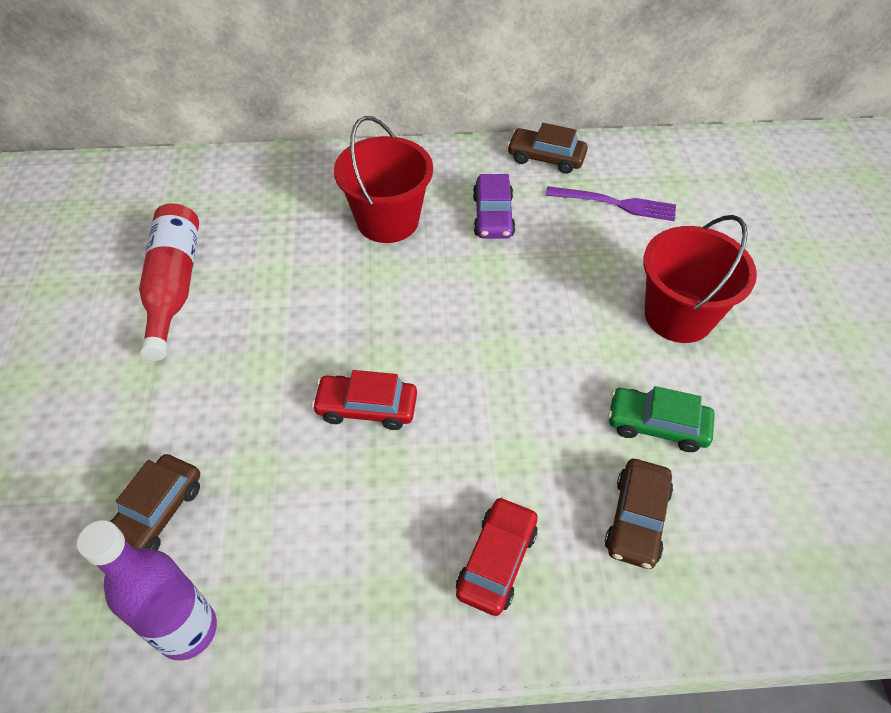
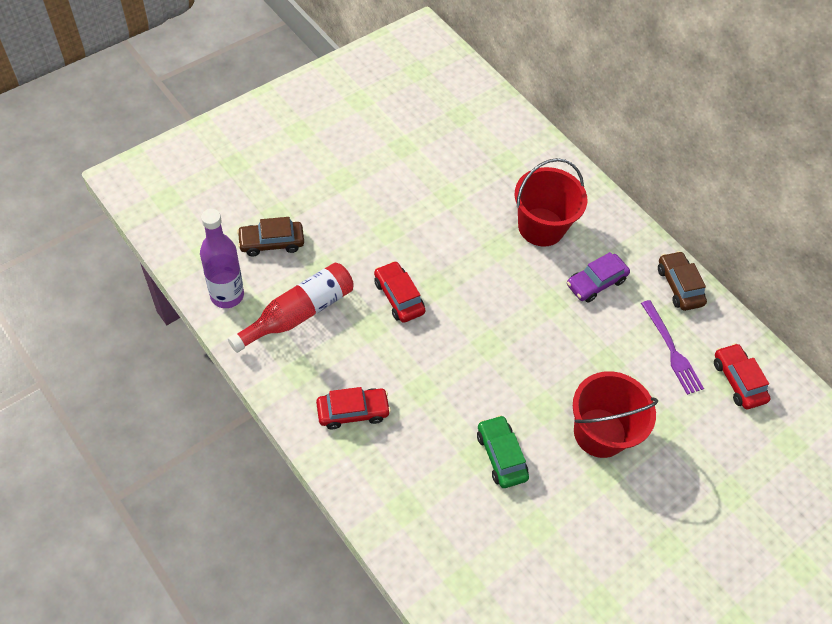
camera: 50 degrees right, 5 degrees up
(174, 286) = (404, 154): red bottle -> red bottle (298, 313)
(637, 519) = (427, 471): brown car -> none
(681, 177) = (737, 381): none -> red car

